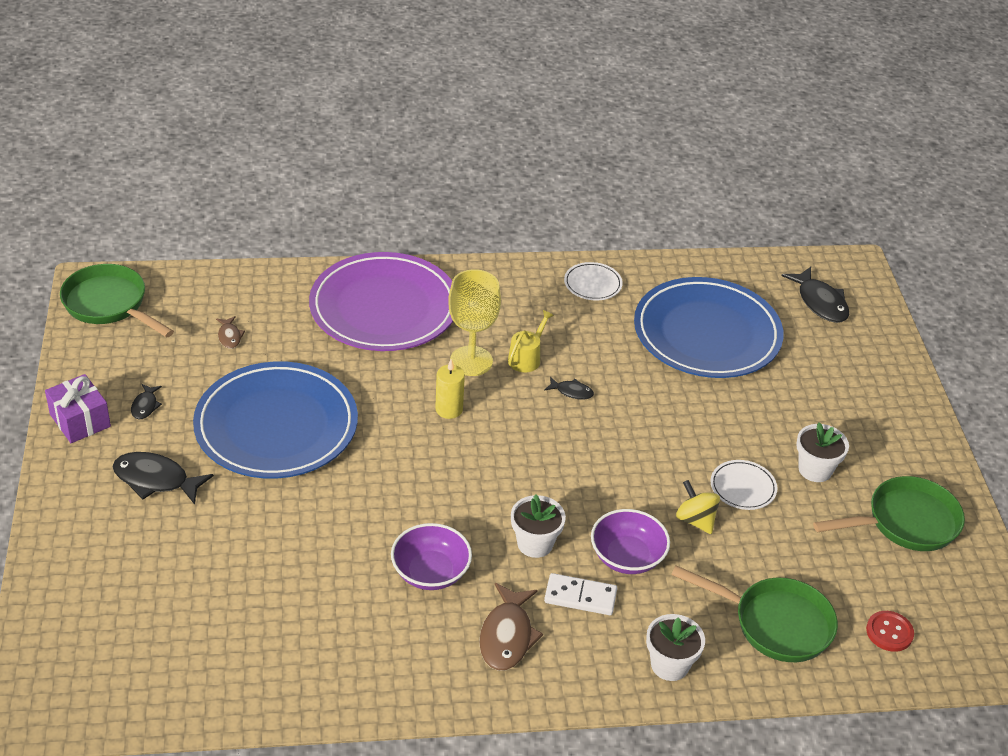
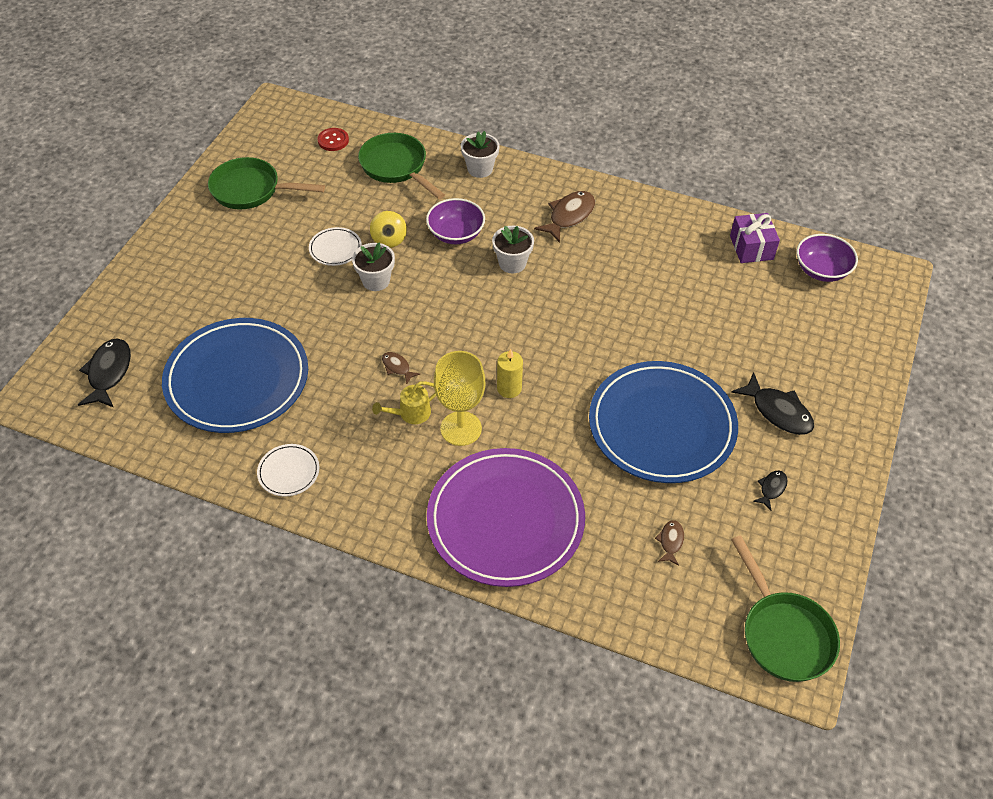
camera: 150 degrees left, 10 degrees up
(80, 420) = (833, 494): purple gift -> purple gift (751, 247)
(430, 572) = (596, 270): purple bowl -> purple bowl (821, 270)
(571, 392) = (397, 367): black fish -> brown fish
(580, 596) = (506, 221): white domino -> none
(815, 469) = (272, 242): white flower pot -> white flower pot (376, 281)

